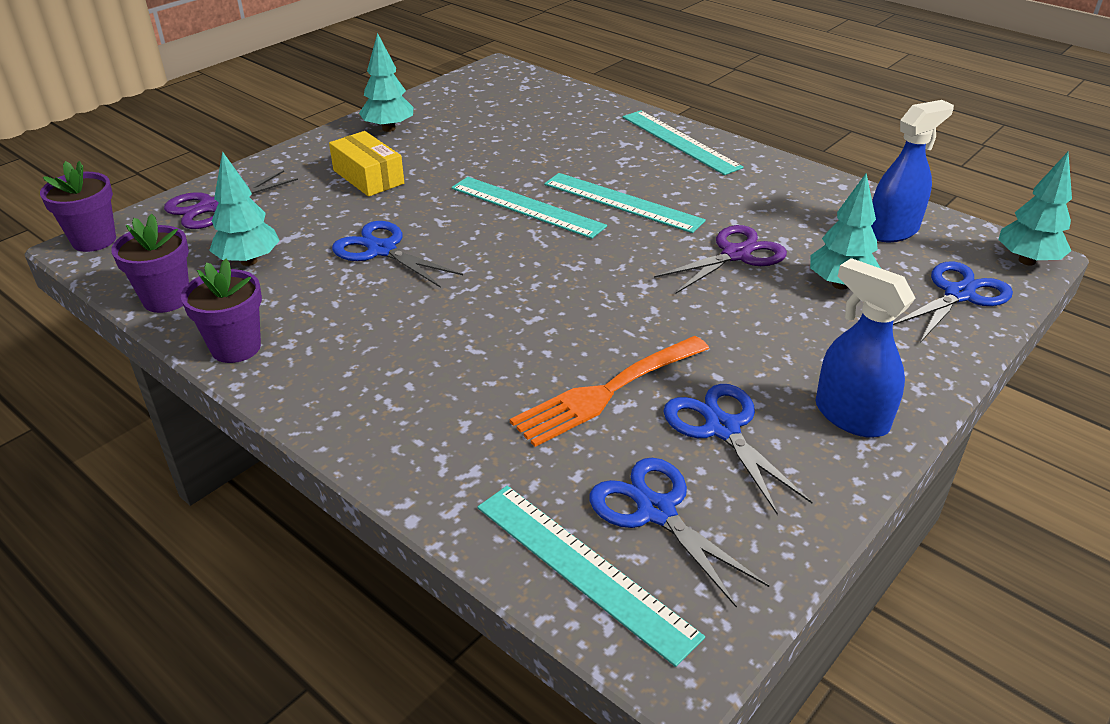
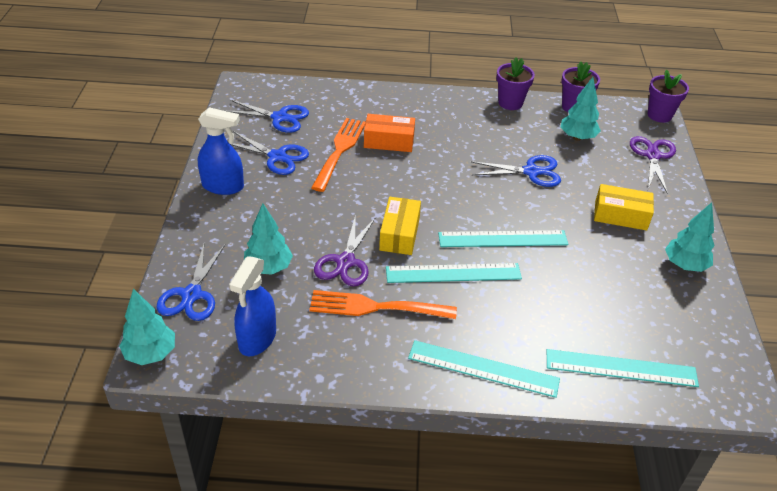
camera: 140 degrees right, 5 degrees up
(511, 372) = (389, 141): none -> orange box
(583, 569) = (290, 93): turquoise ruler -> turquoise ruler (621, 368)
(640, 255) = (399, 234): none -> yellow box
(739, 208) = (375, 307): none -> orange fork

